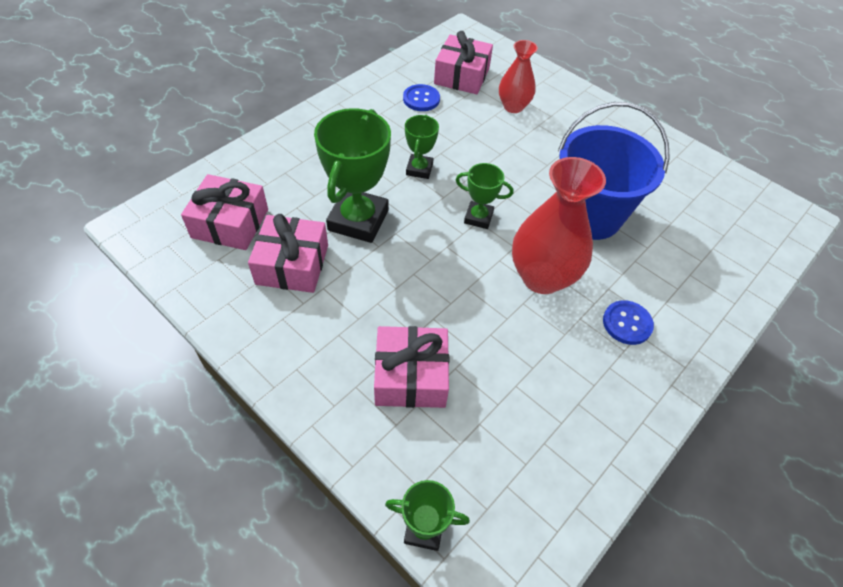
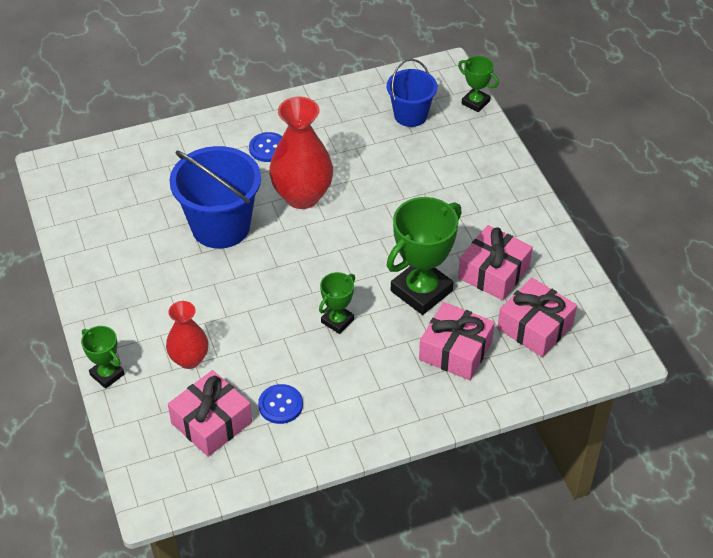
camera: 150 degrees left, 5 degrees down
(411, 376) = (441, 170): pink gift -> pink gift (455, 350)
(478, 217) = (316, 257): green trophy -> green trophy (107, 375)
(501, 456) = (410, 115): none -> blue bucket

